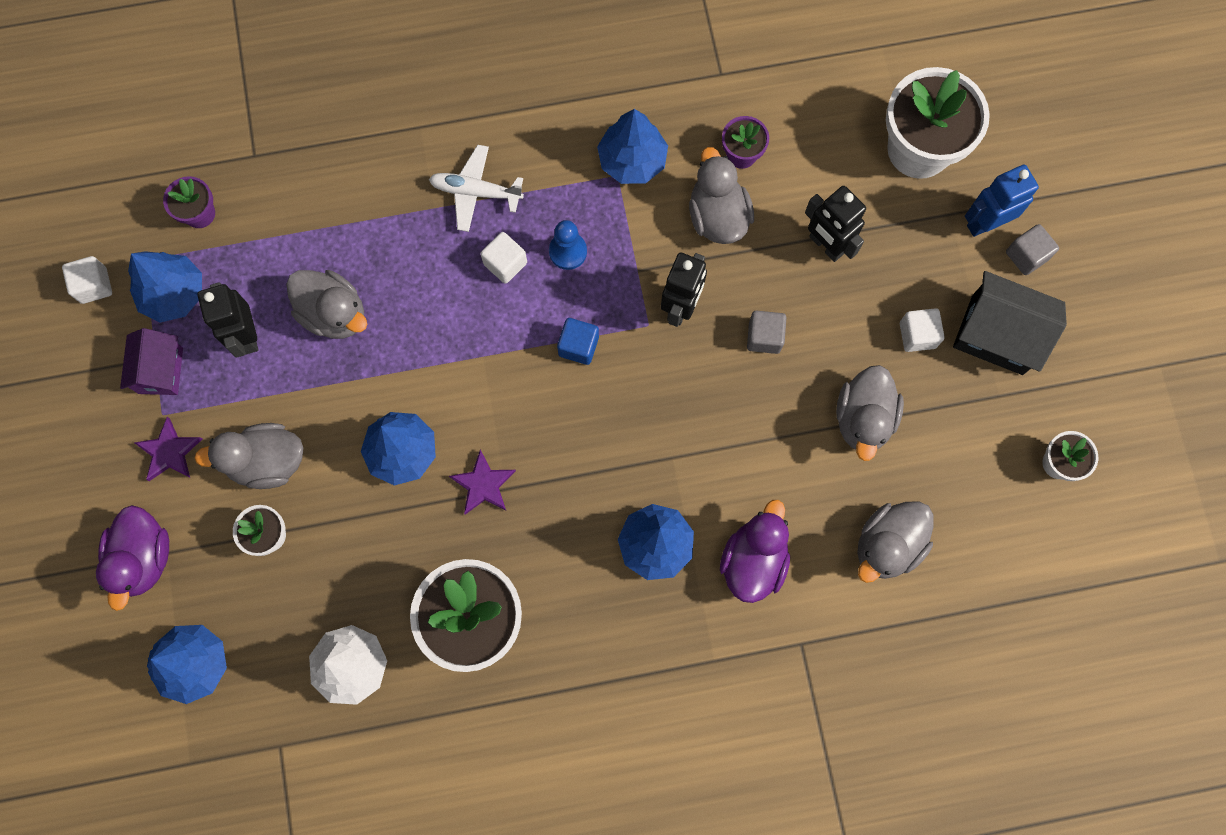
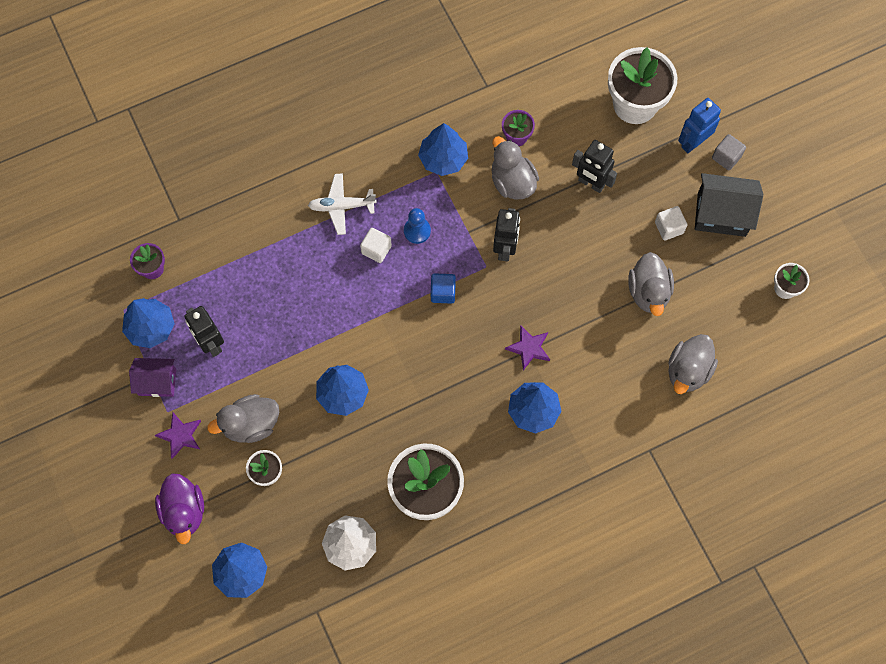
camera: 15 degrees left, 5 degrees down
(94, 285) = (92, 336): white cube -> none
(160, 370) = (157, 382): purple house -> purple house turned 75 degrees counterclockwise
(334, 314) = (267, 313): grey duck -> none
(483, 484) = (405, 401): purple star -> purple star (529, 348)
(753, 560) = (602, 404): purple duck -> none
(764, 337) = (567, 255): grey cube -> none

